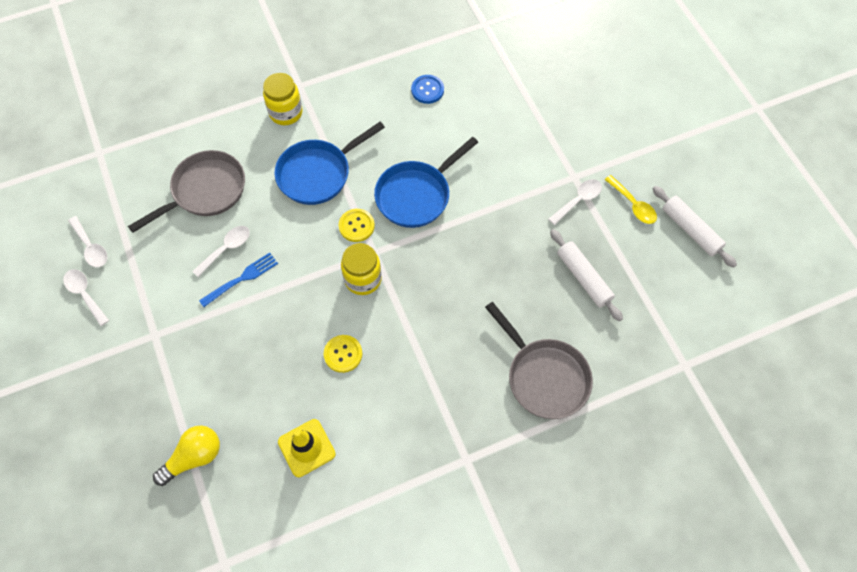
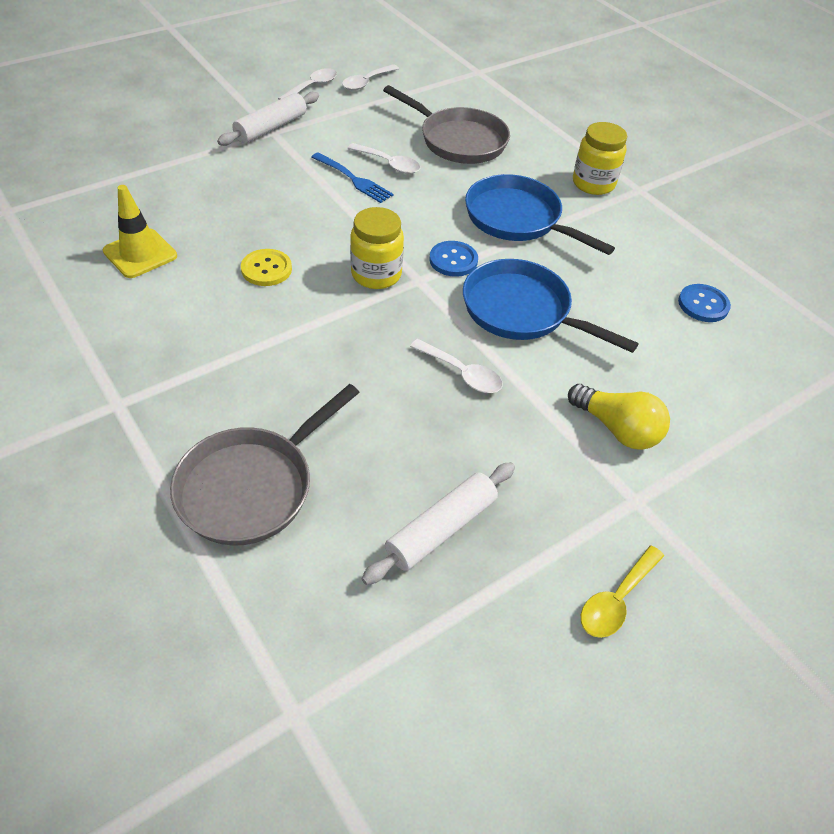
camera: 75 degrees right, 15 degrees down
(194, 457) = (132, 175): yellow light bulb -> yellow light bulb (617, 429)
(356, 226) = (453, 260): yellow button -> blue button
(578, 200) = (591, 510): white spoon -> white spoon (462, 373)
(691, 230) = (599, 713): white rolling pin -> white rolling pin (271, 128)

